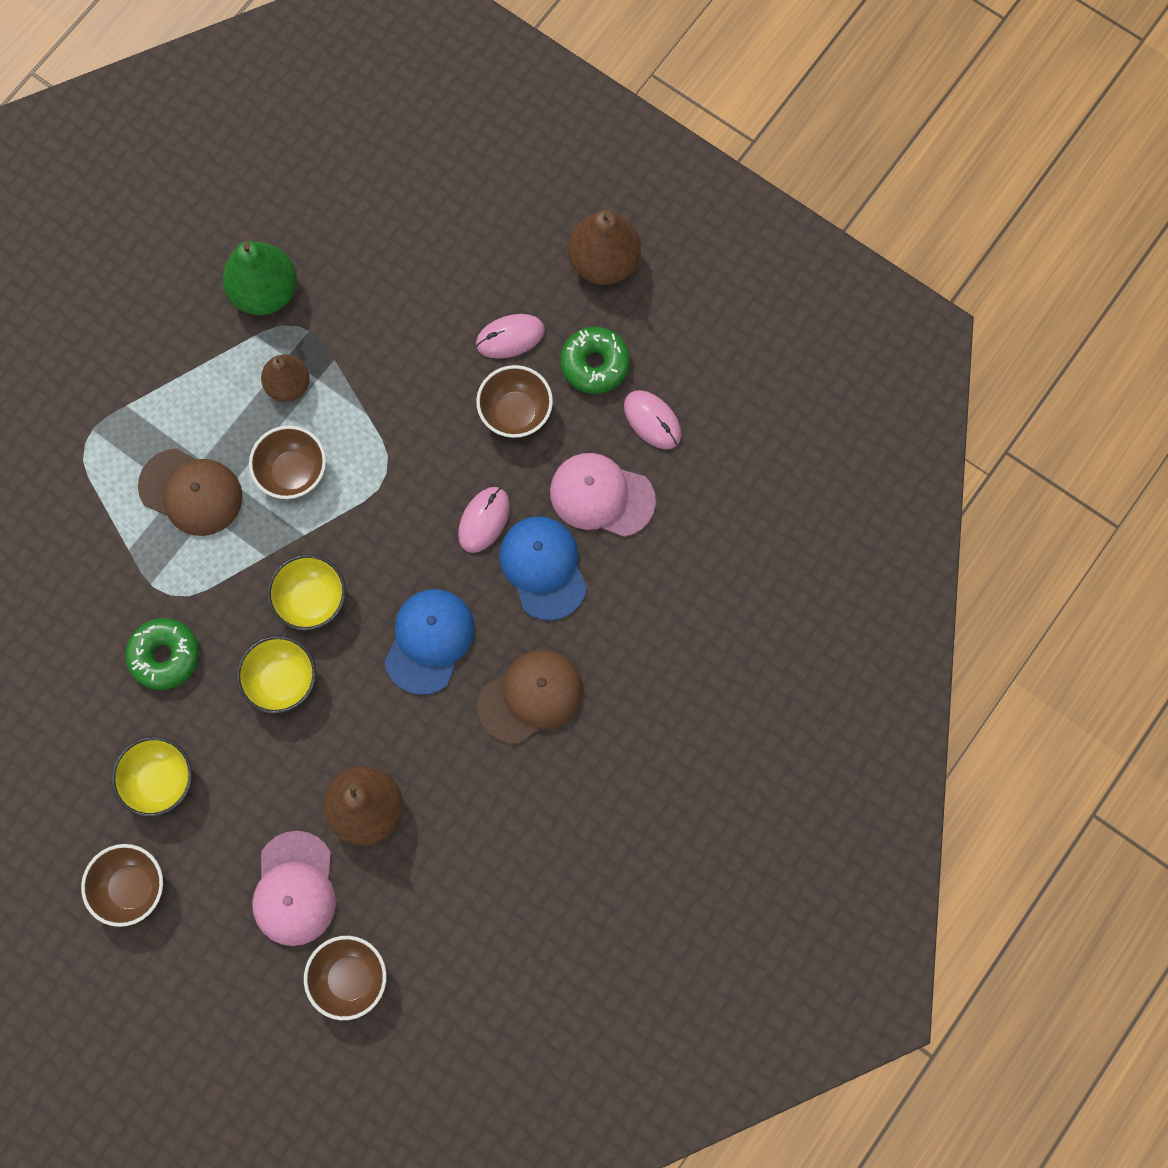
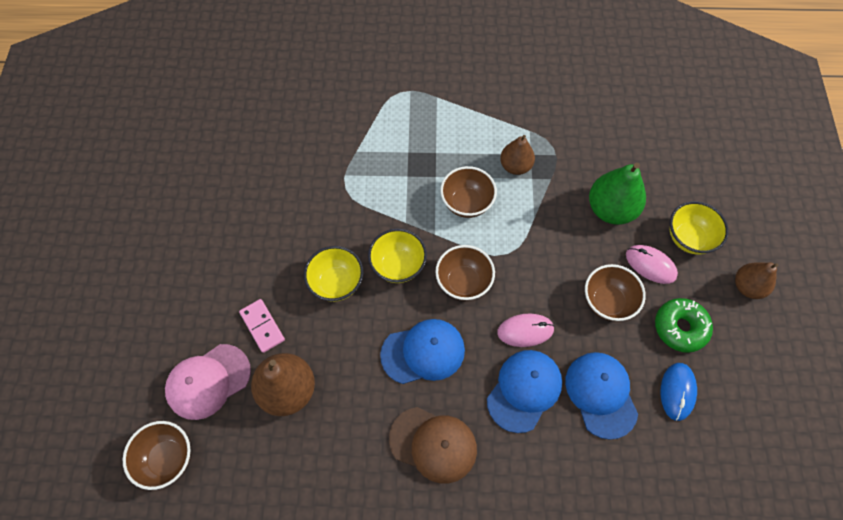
camera: 55 degrees right, 10 degrees down
(131, 887) = (154, 286): brown bowl -> brown bowl (463, 282)
(160, 781) = (230, 258): yellow bowl -> yellow bowl (689, 238)
(165, 656) = (307, 210): green donut -> none
(191, 492) = (413, 159): brown cap -> none
(265, 292) = (558, 119): green pear -> green pear (610, 209)
(273, 793) = (262, 326): none -> pink domino
(601, 496) = (601, 394): pink cap -> blue cap
(604, 262) = (747, 287): brown pear -> brown pear, size x0.65
(652, 420) = (677, 391): pink mouse -> blue mouse

